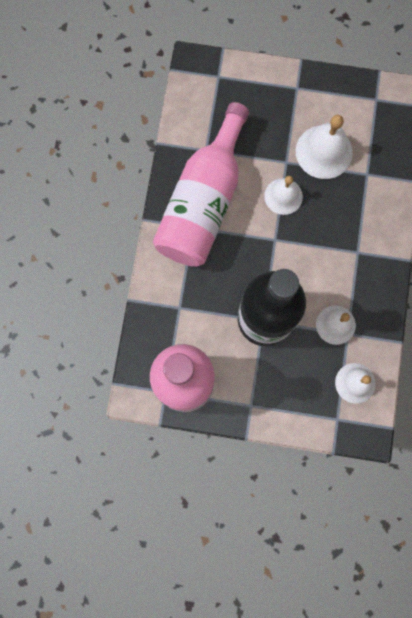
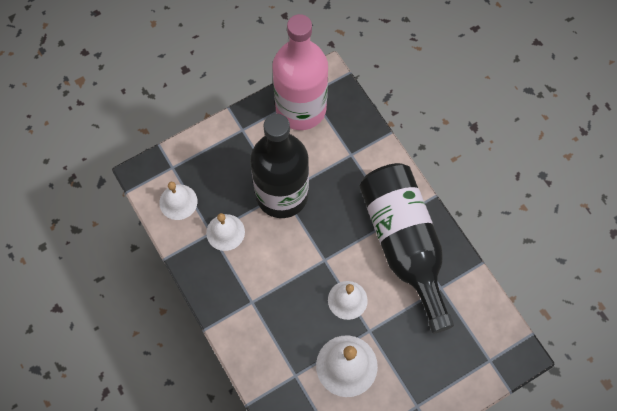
camera: 140 degrees right, 10 degrees down
(204, 202) = (404, 244): pink bottle -> black bottle

